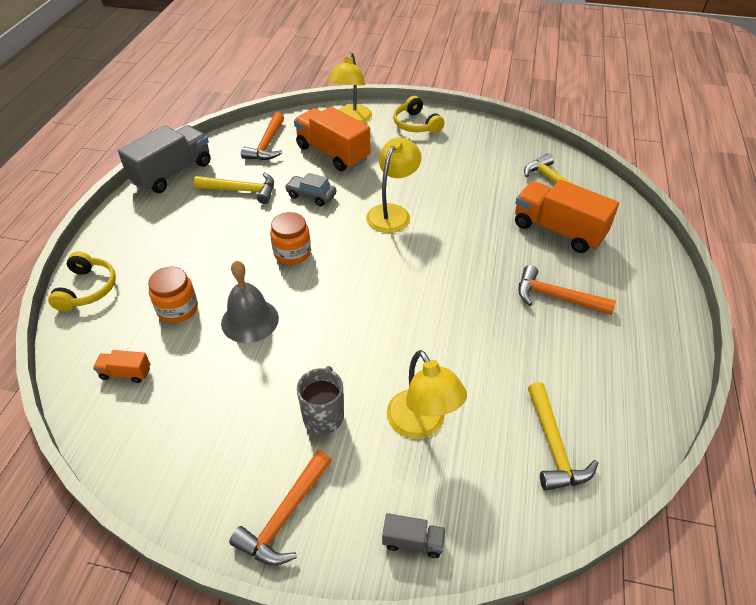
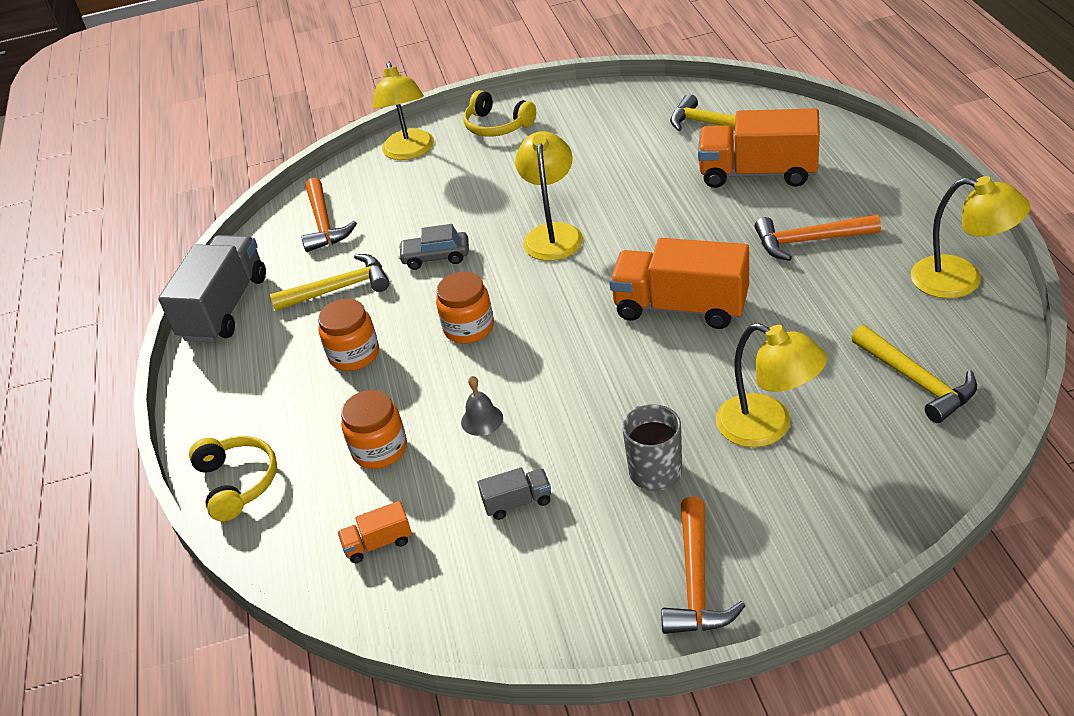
camera: 20 degrees left, 5 degrees down
(215, 238) = (354, 354): none -> orange jar
(250, 320) = (482, 420): grey bell -> grey bell, size x0.54
(332, 153) = (420, 199): orange truck -> orange truck (681, 307)
(413, 541) = (847, 534): grey truck -> grey truck (517, 502)
(646, 382) = (961, 280): none -> yellow lamp

